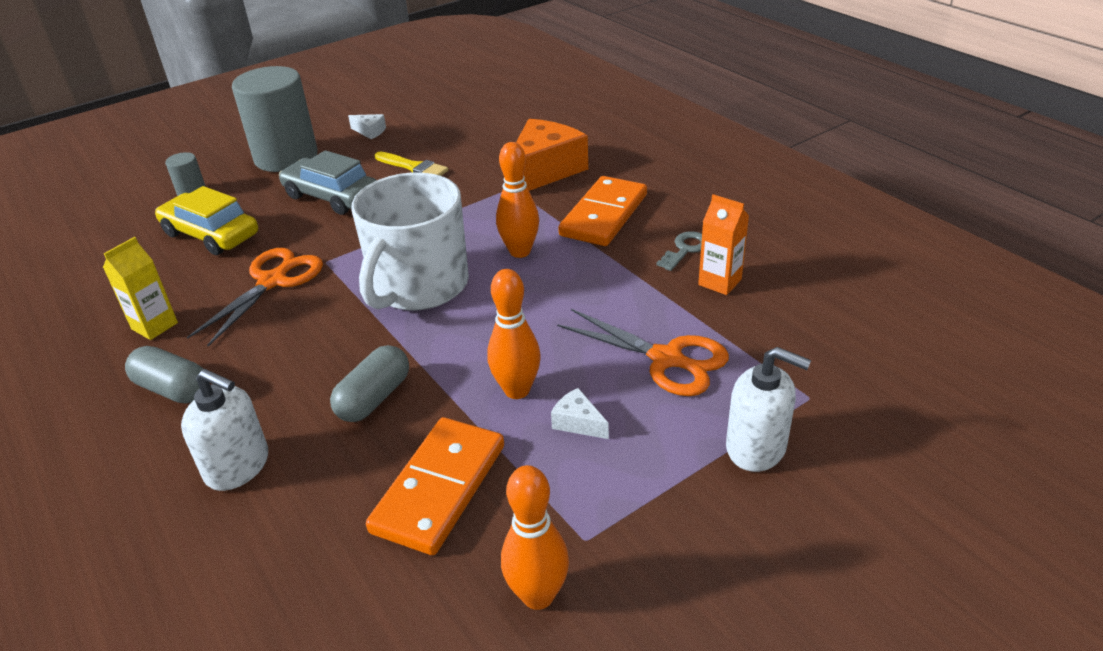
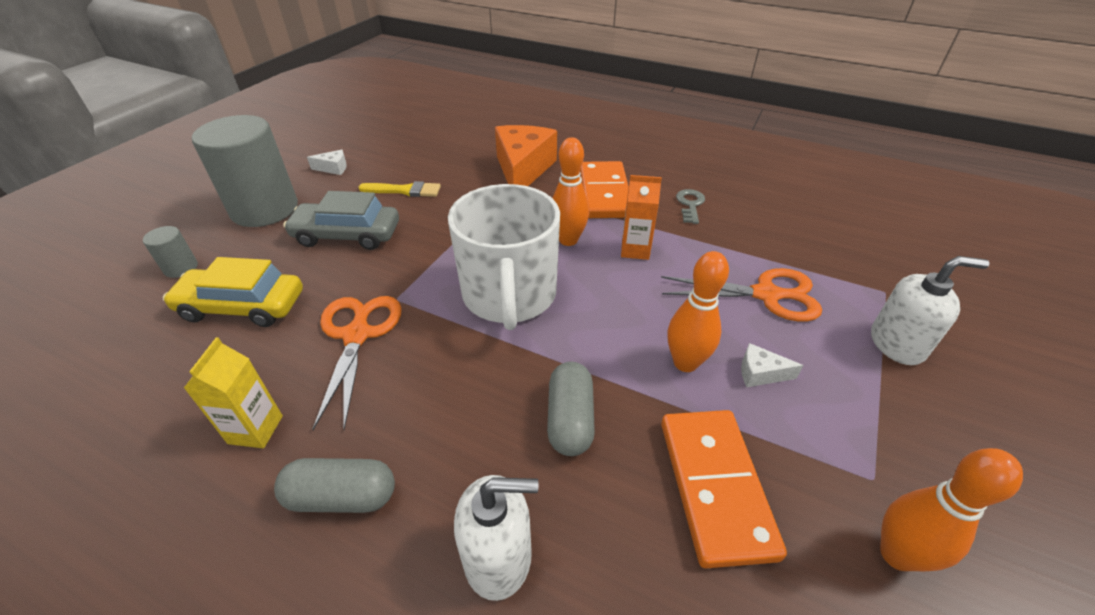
camera: 30 degrees left, 5 degrees up
(720, 282) = (738, 223): orange carton -> orange carton (635, 250)

